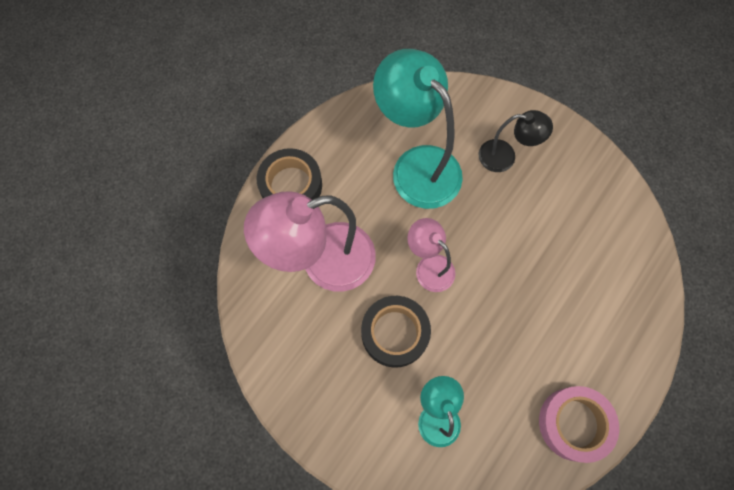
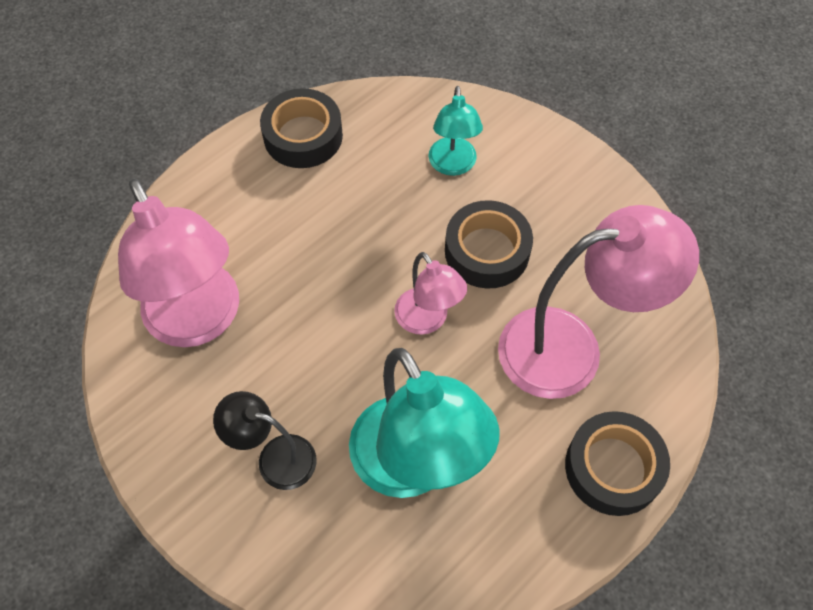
camera: 170 degrees left, 10 degrees down
(574, 424) = (303, 136): pink tape -> black tape
(590, 238) = (199, 321): none -> pink lamp

